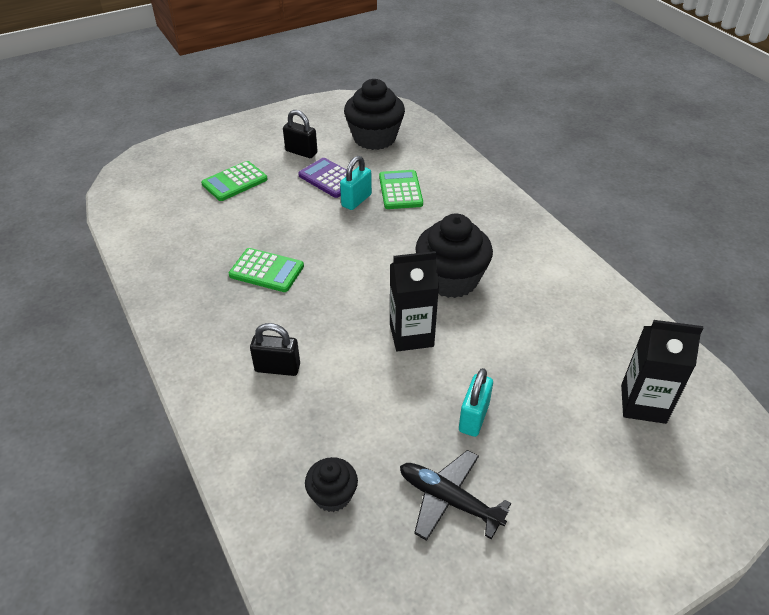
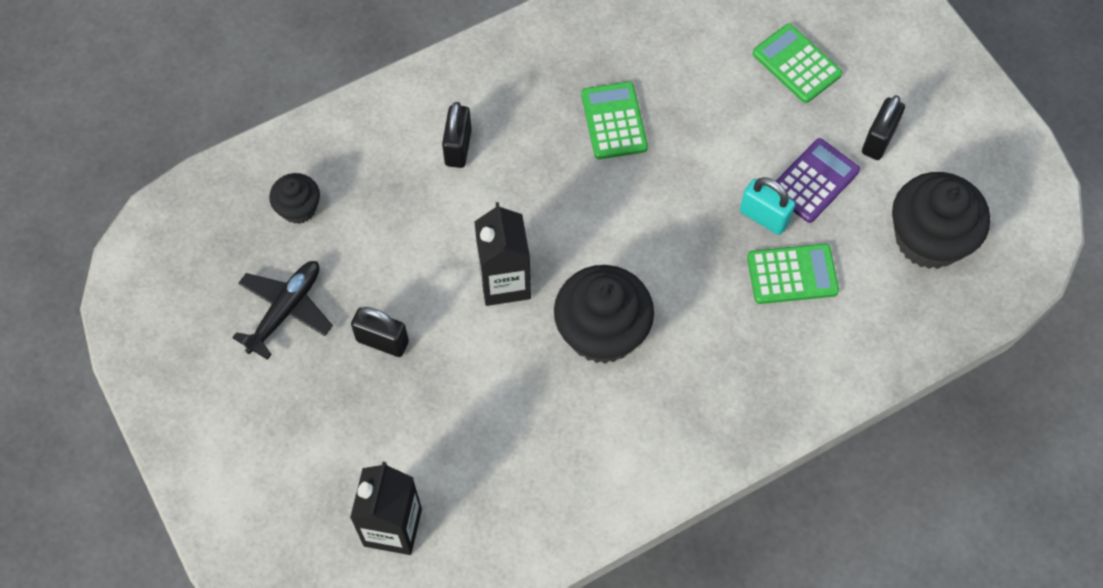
camera: 90 degrees right, 20 degrees up
(266, 271) = (614, 121): green calculator -> green calculator turned 150 degrees clockwise
(474, 417) = (382, 341): turquoise padlock -> black padlock

